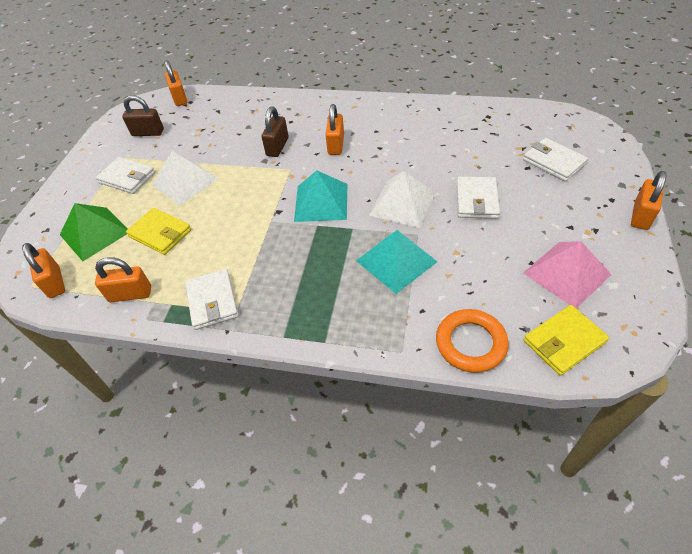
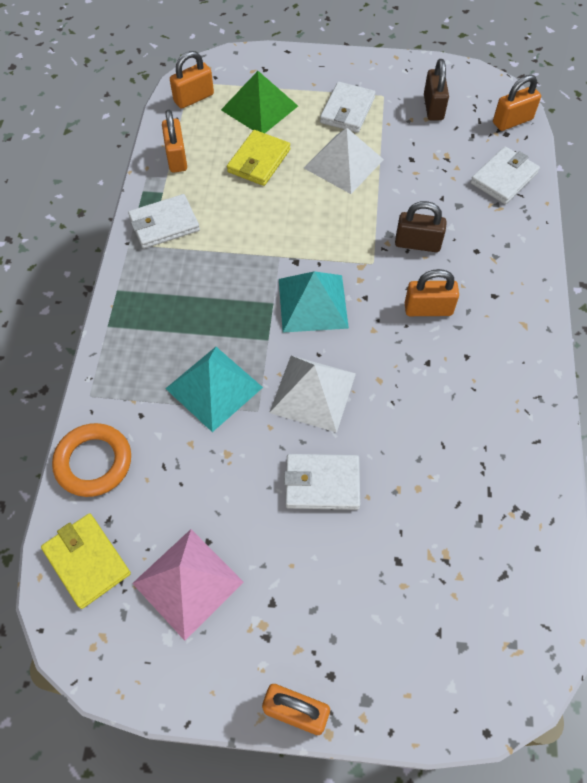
camera: 80 degrees right, 10 degrees up
(554, 162) = (413, 602): white wallet -> white wallet (504, 178)

